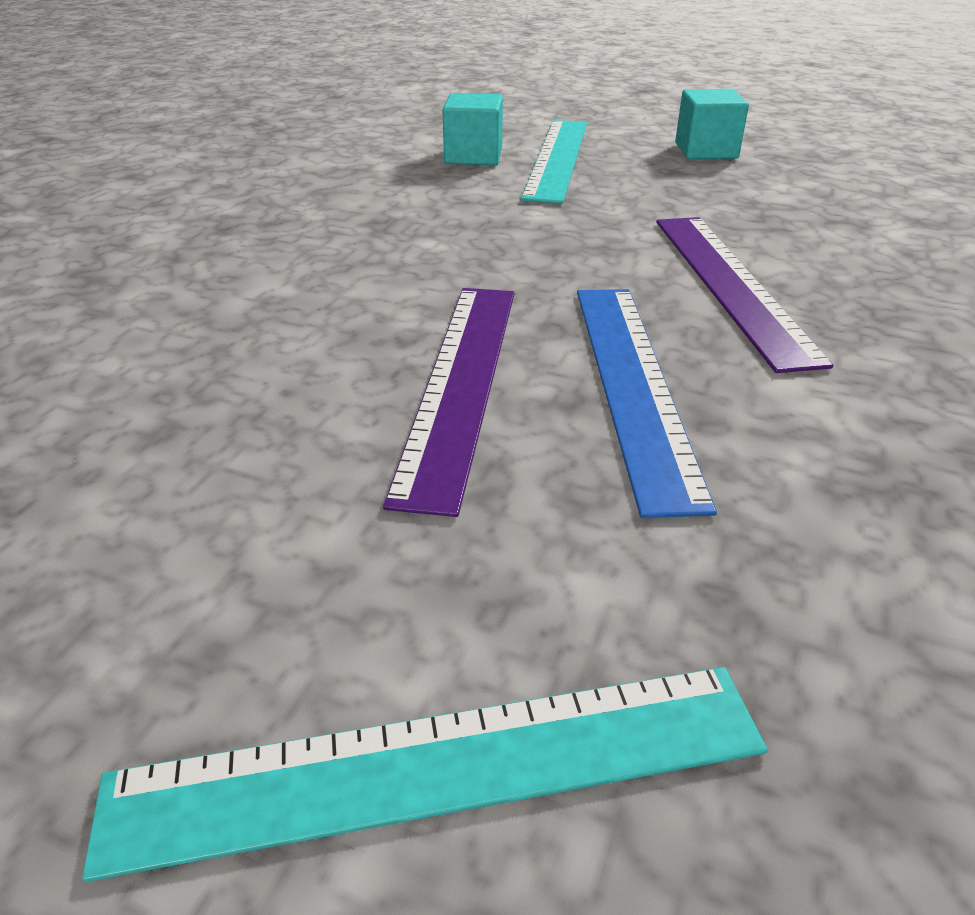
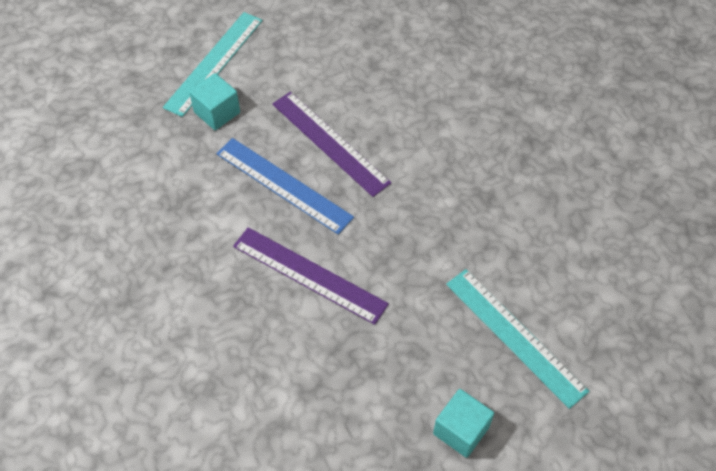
camera: 130 degrees right, 20 degrees up
(473, 156) = (553, 297): turquoise cube -> turquoise cube (217, 112)

